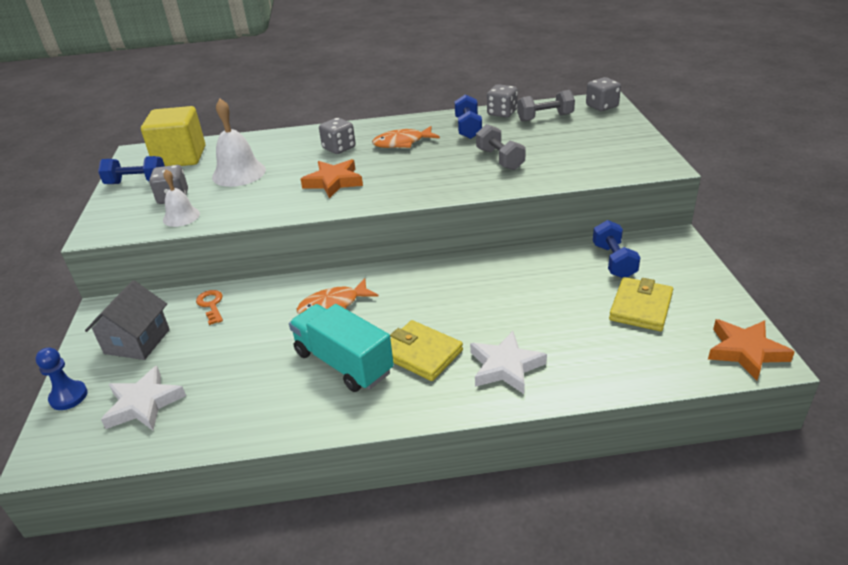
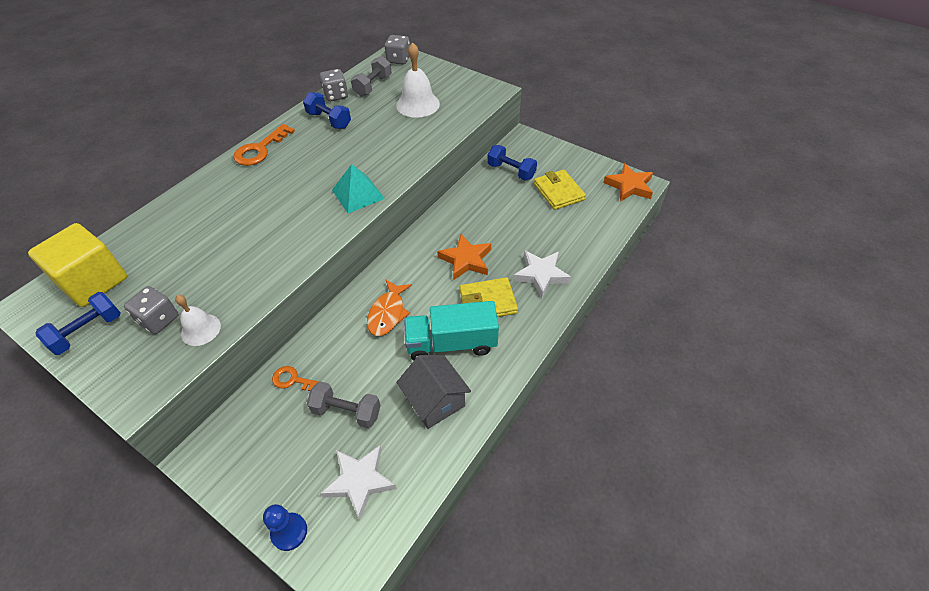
camera: 50 degrees left, 15 degrees up
(137, 341) = (276, 451): grey house -> grey house (435, 401)
(239, 173) = (188, 261): white bell -> white bell (418, 104)
(334, 182) = (291, 220): orange star -> orange star (466, 260)
(339, 148) = (247, 189): grey dice -> none
(387, 127) = (260, 149): none -> orange key
(402, 143) = (295, 158): orange fish -> none
(405, 189) = (358, 194): none -> turquoise pyramid
(500, 159) = (390, 135): grey dumbbell -> grey dumbbell (346, 411)

